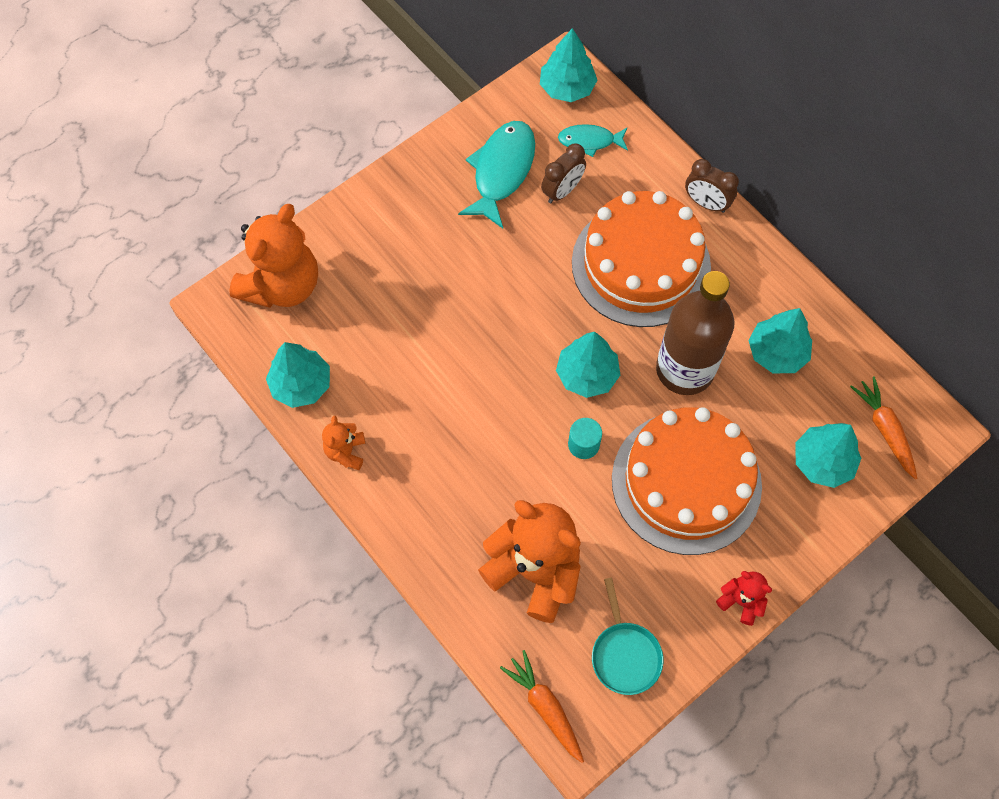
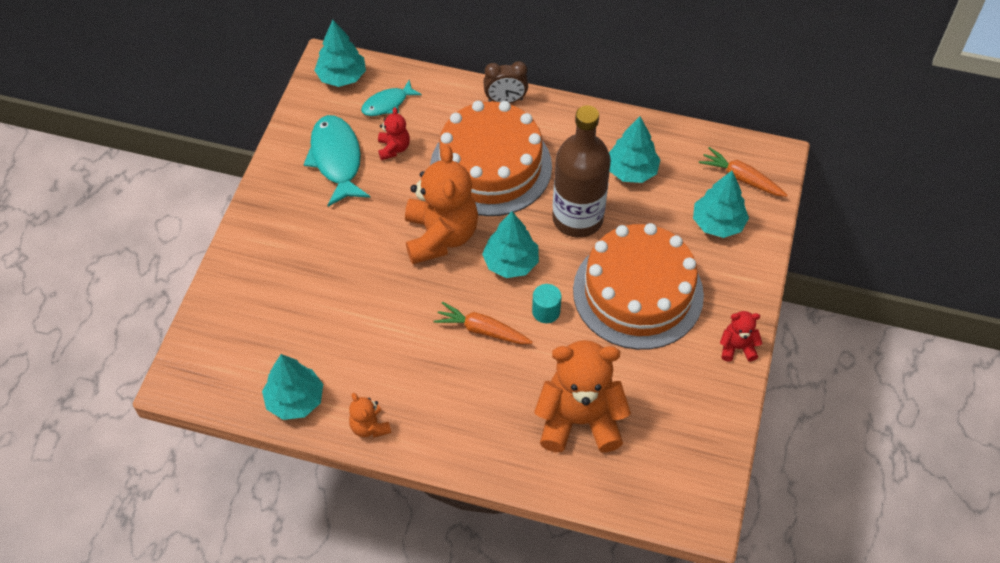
camera: 35 degrees left, 10 degrees down
(282, 285) = (222, 337): orange teddy bear -> orange teddy bear (440, 236)
(545, 707) = (661, 509): orange carrot -> orange carrot (482, 330)
(562, 191) = (393, 148): brown clock -> red teddy bear
(625, 655) = (688, 435): turquoise pan -> none

